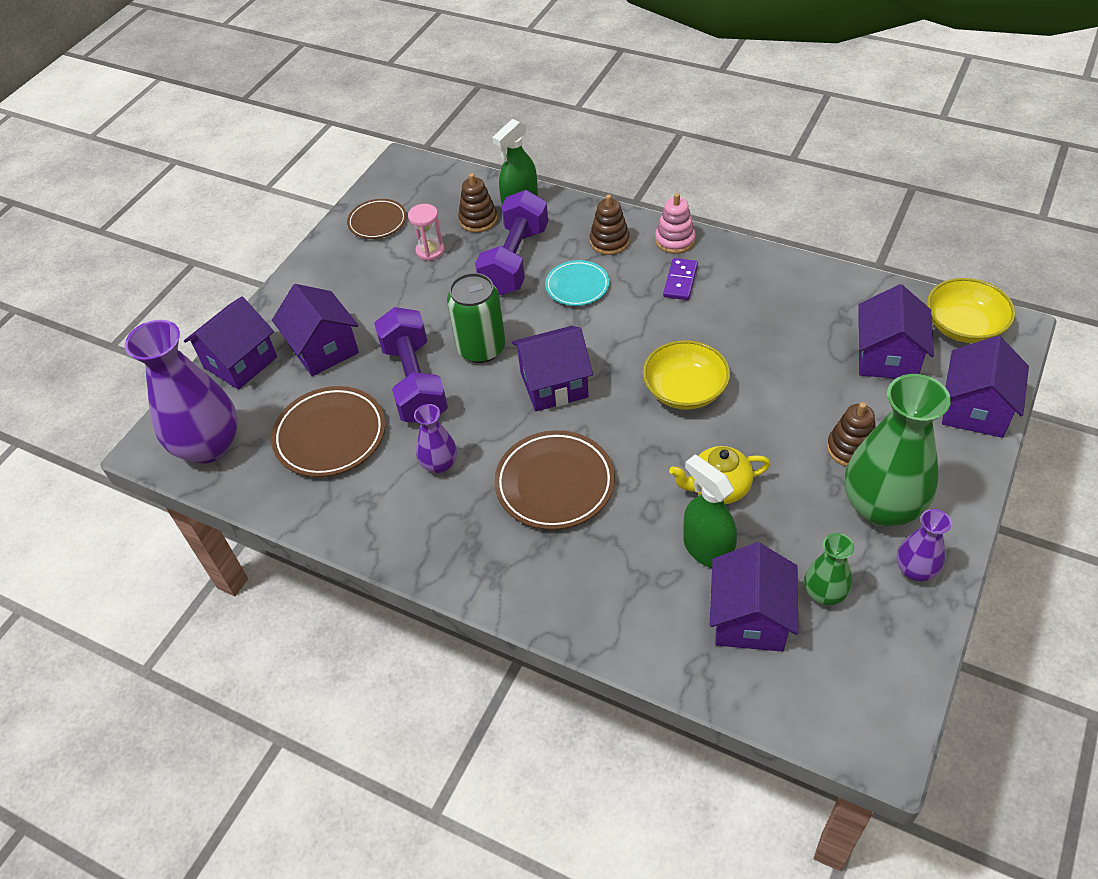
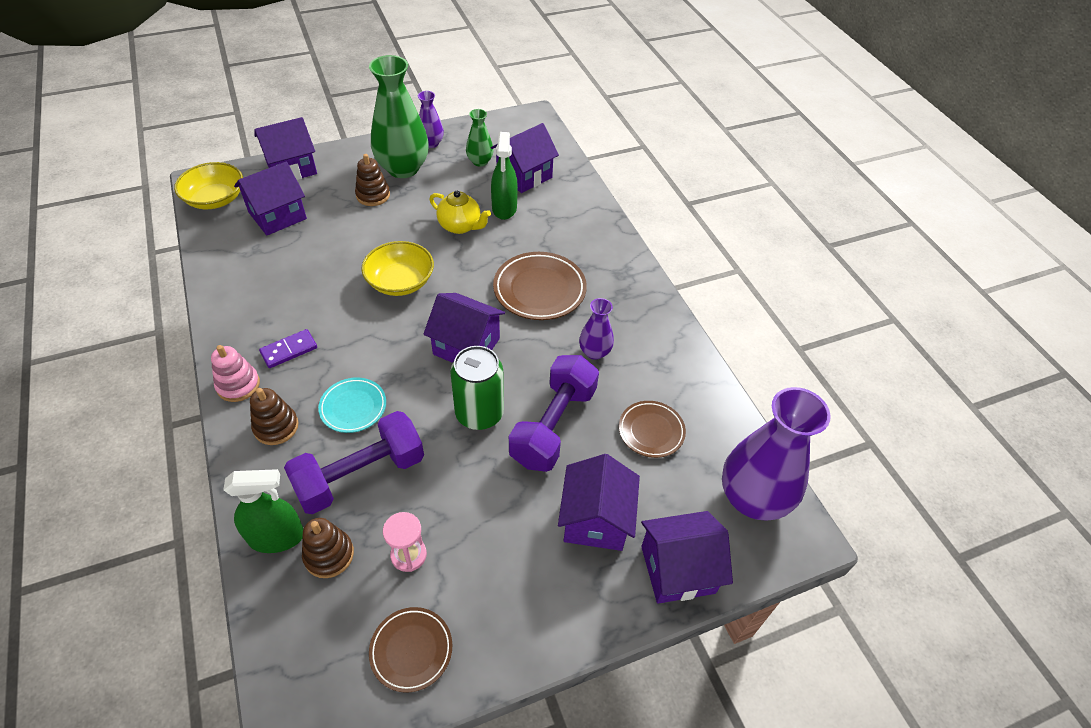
camera: 145 degrees left, 0 degrees up
(330, 436) = (651, 431): brown plate -> brown plate, size x0.62

